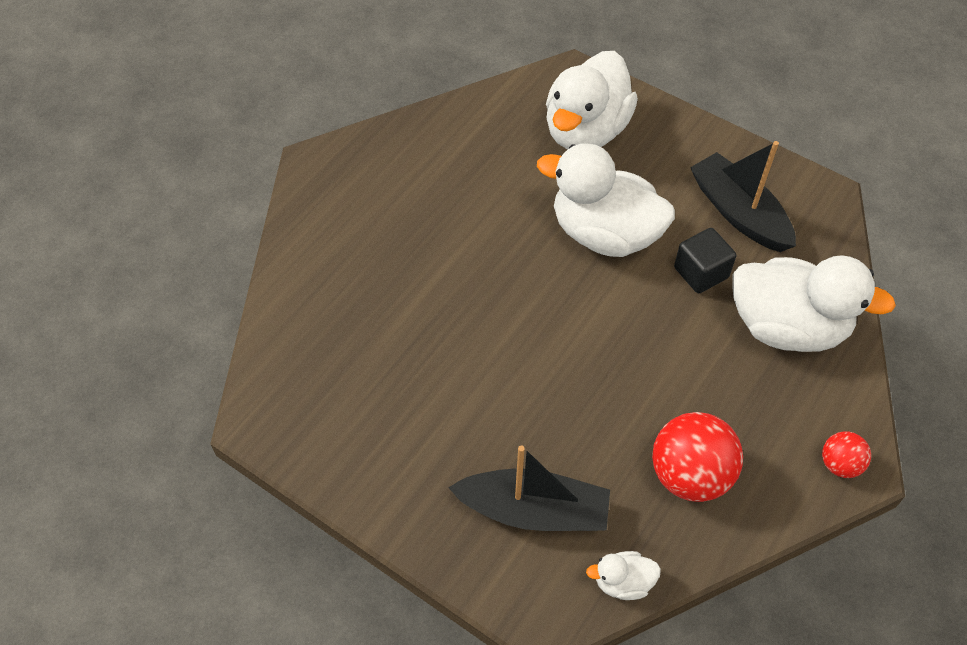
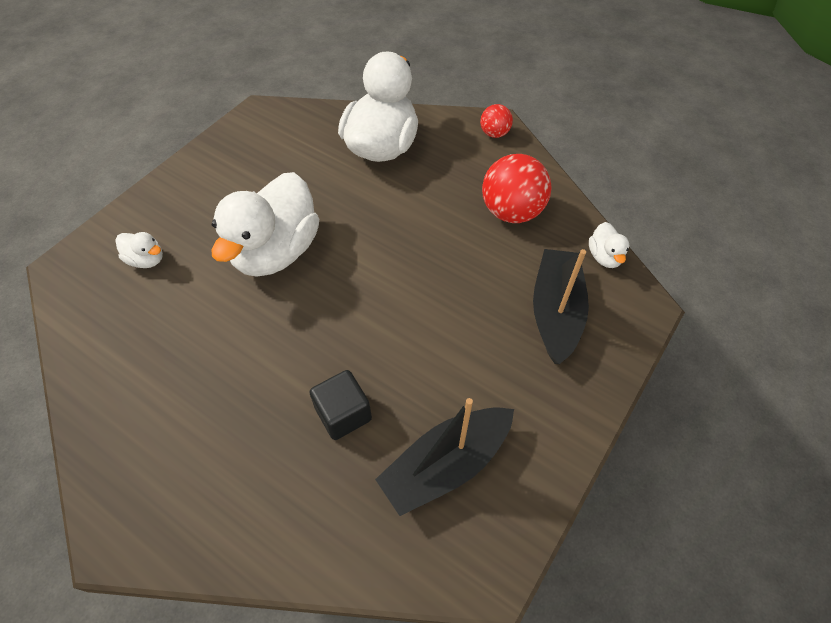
camera: 90 degrees left, 0 degrees up
(586, 131) = (146, 260): white duck -> white duck, size x0.43
(701, 273) = (326, 190): black cube -> black cube (343, 414)
(738, 213) = (268, 162): black boat -> black boat (446, 465)

